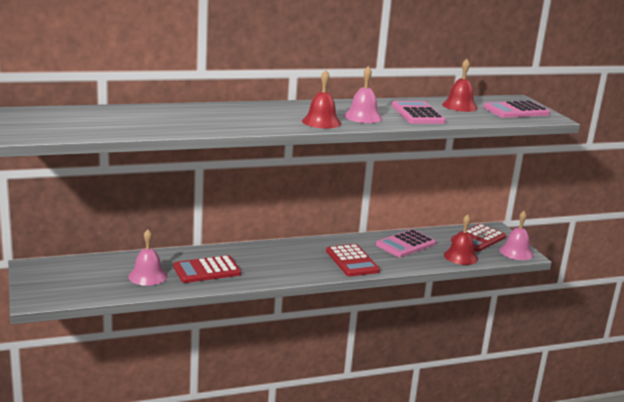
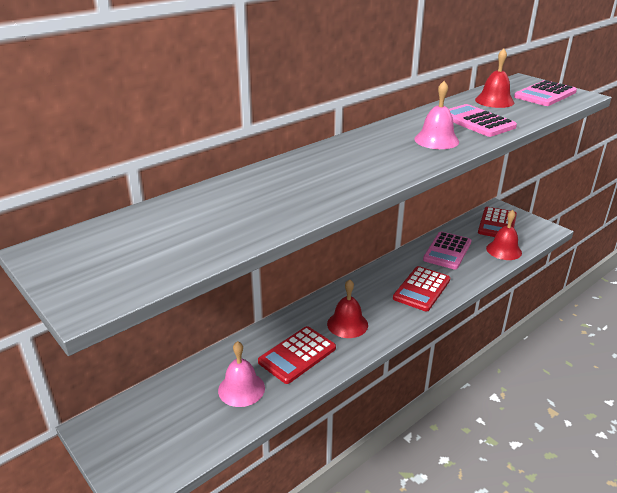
camera: 20 degrees left, 10 degrees up
(321, 122) = (409, 159): red bell -> red bell (347, 324)
(352, 261) = (422, 289): red calculator -> red calculator turned 75 degrees clockwise
(516, 252) = (539, 229): pink bell -> none

